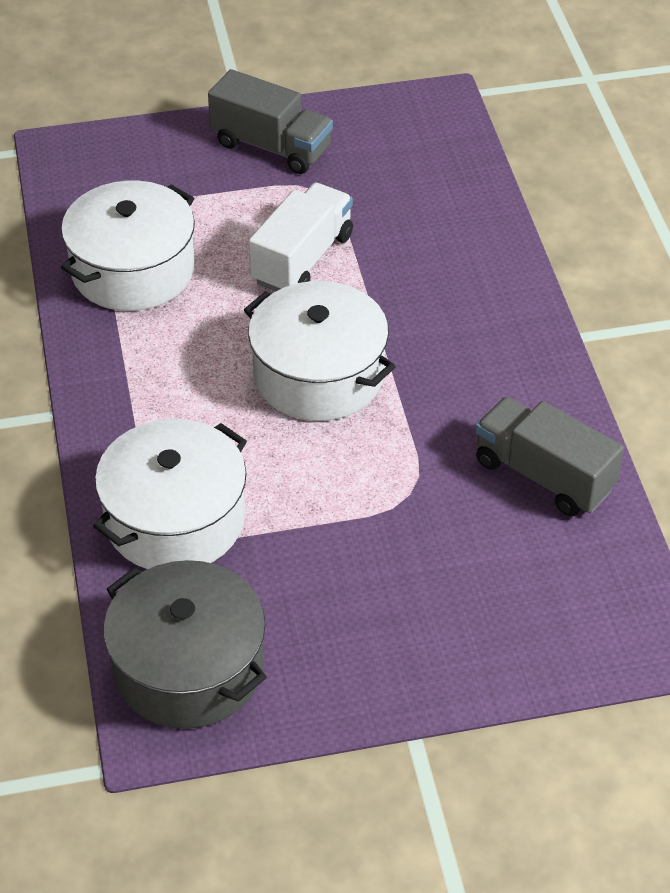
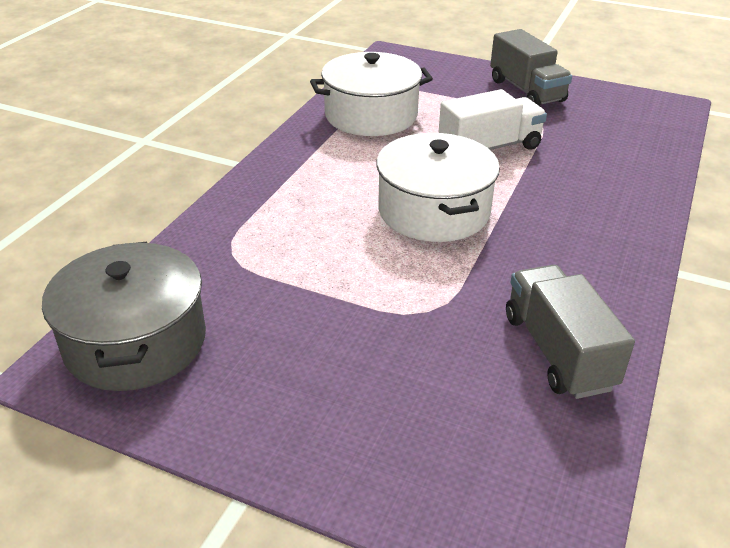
camera: 35 degrees right, 10 degrees down
(175, 519) = (240, 248): white pot -> none

